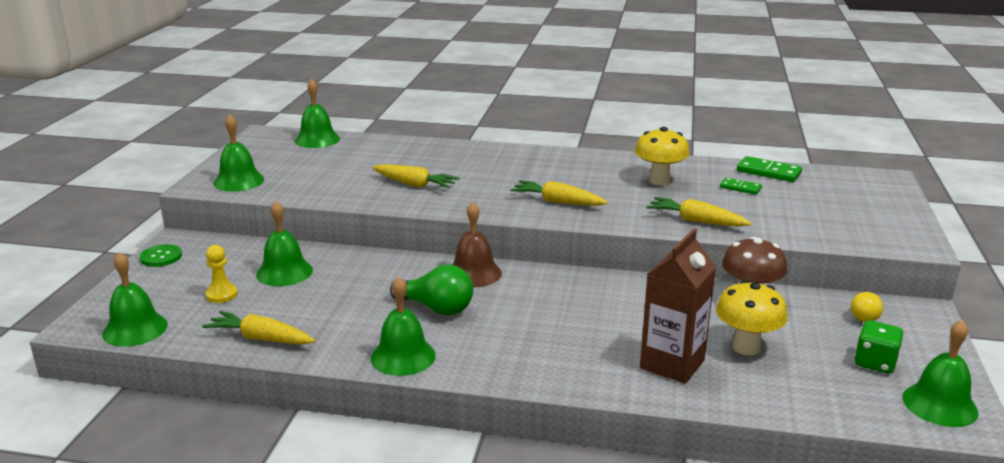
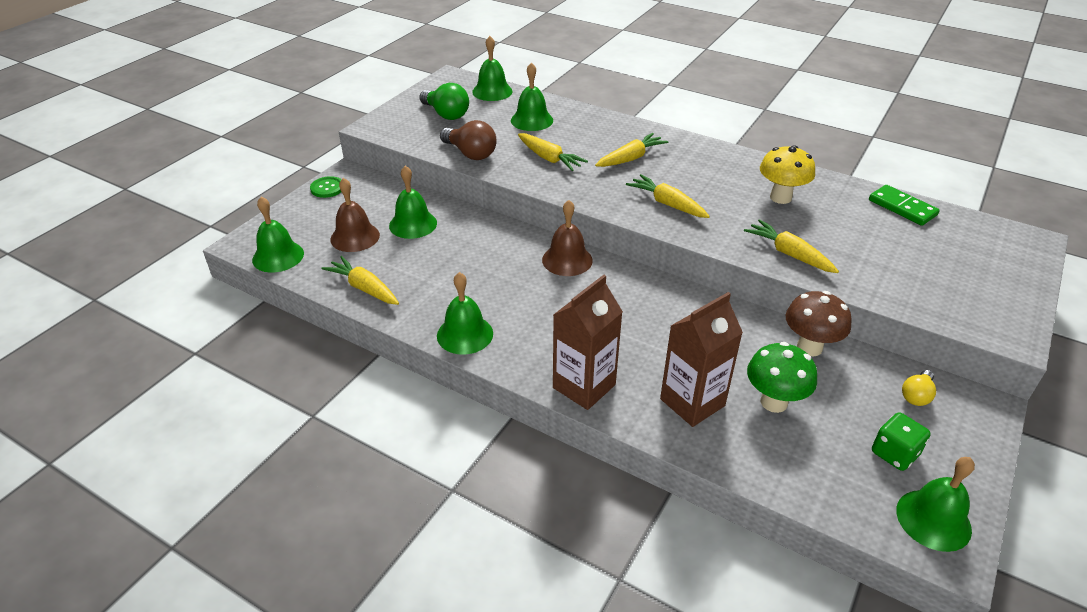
camera: 20 degrees right, 15 degrees up
(221, 295) = (355, 237): yellow pawn -> brown bell
(239, 181) = (406, 127): green bell -> green bell (532, 120)
(326, 192) = (470, 153): none -> brown light bulb
(436, 308) = (516, 290): green light bulb -> green light bulb (446, 114)
(498, 172) = (631, 158): none -> yellow carrot
(558, 374) = (584, 386): none -> brown carton
(740, 188) = (859, 222): green domino -> none
(746, 347) = (774, 402): yellow mushroom -> green mushroom

